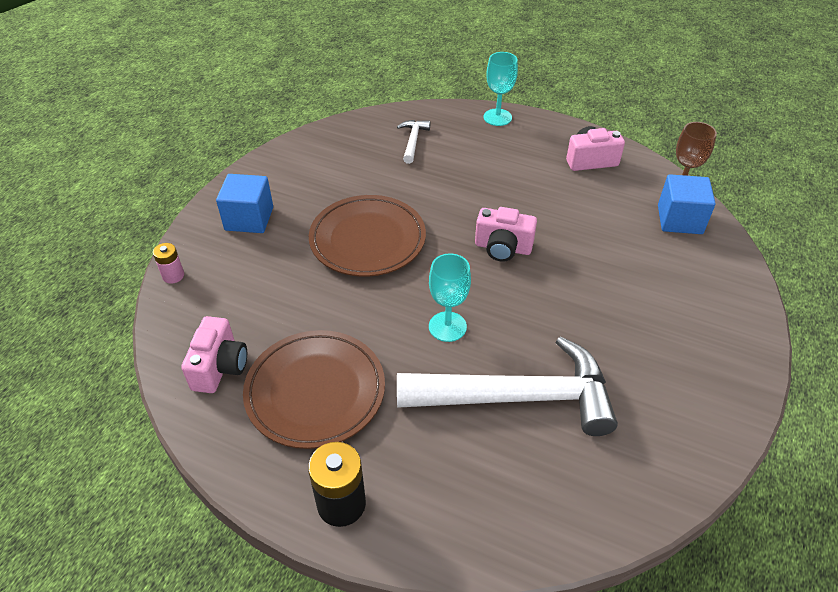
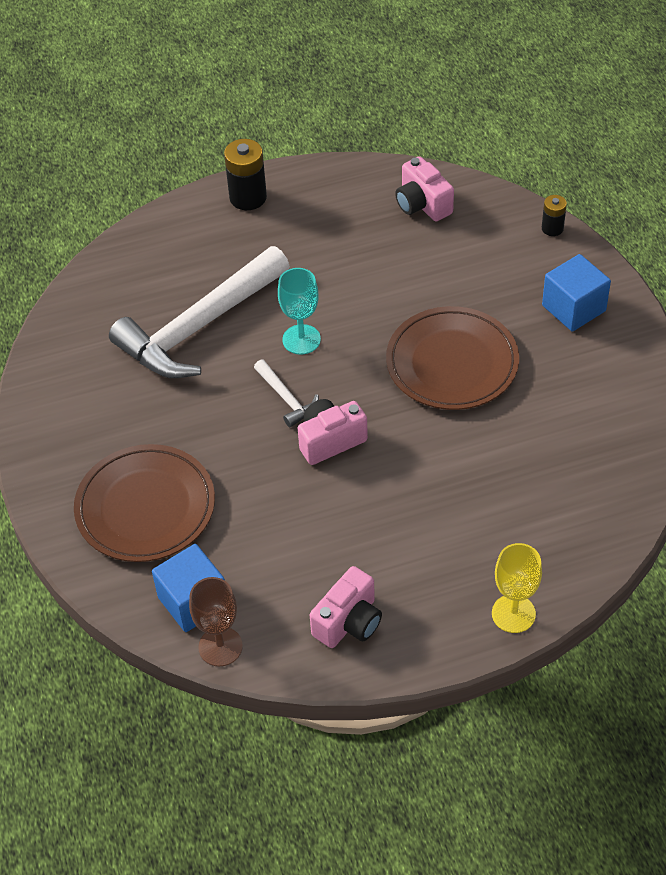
camera: 140 degrees right, 5 degrees up
(173, 276) = (552, 228): pink battery -> black battery
(315, 391) = (340, 236): brown plate -> brown plate (145, 507)
(413, 141) = (556, 503): white hammer -> white hammer (286, 398)
(497, 117) = (513, 613): turquoise goblet -> yellow goblet

